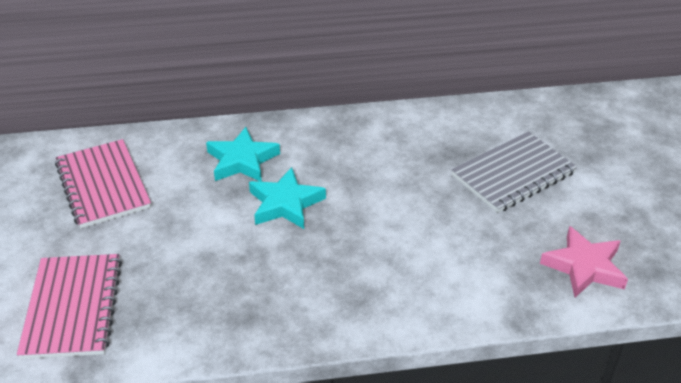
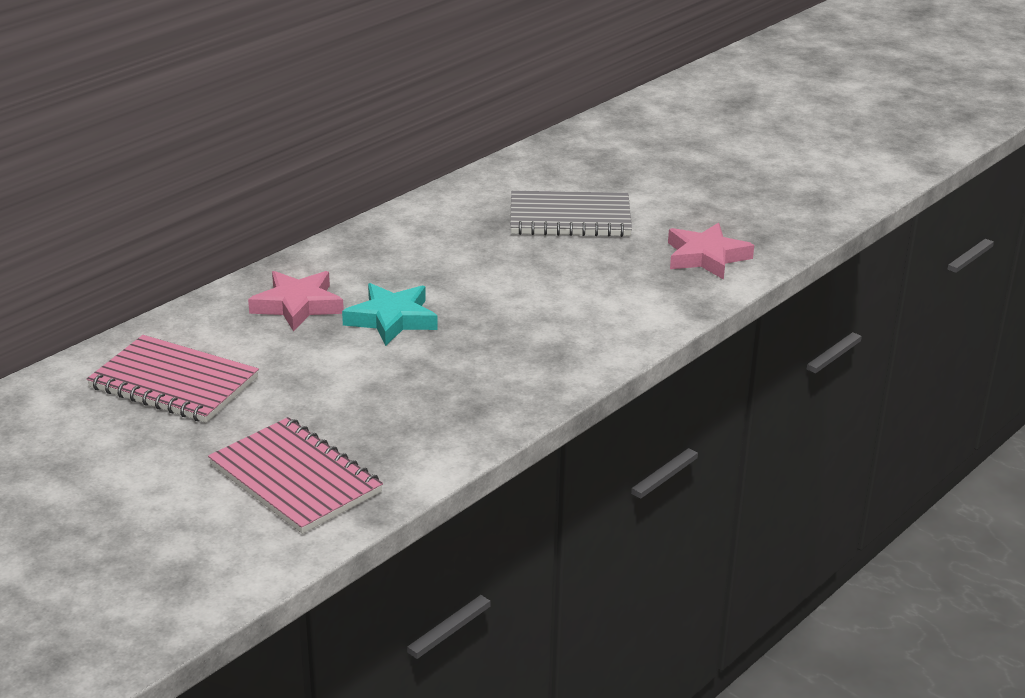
camera: 40 degrees left, 10 degrees down
(242, 160) = (297, 305): turquoise star -> pink star
(513, 174) = (570, 218): grey notebook -> grey notebook turned 75 degrees clockwise

